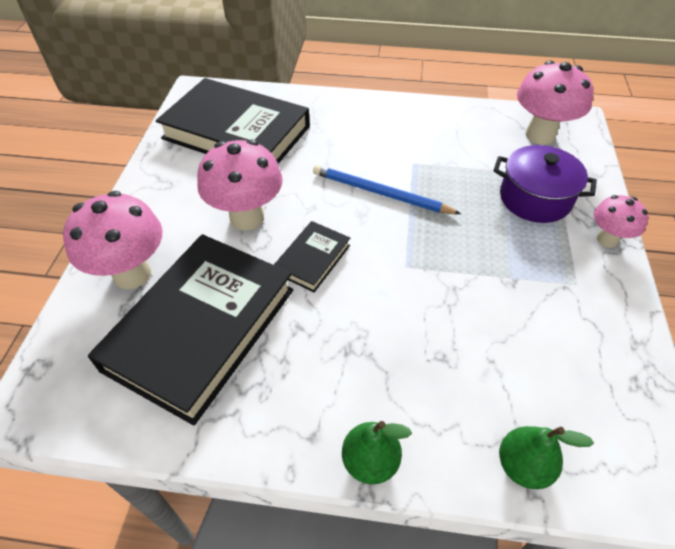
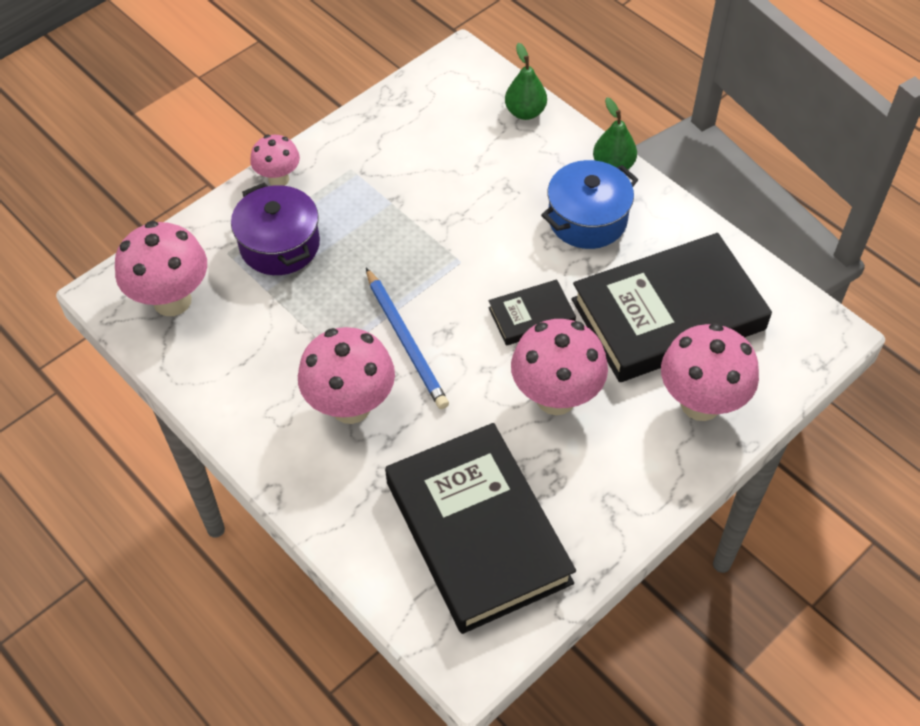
camera: 140 degrees left, 5 degrees up
(342, 374) = (587, 219): none -> blue pot
(371, 145) = (351, 406): none -> pink mushroom

